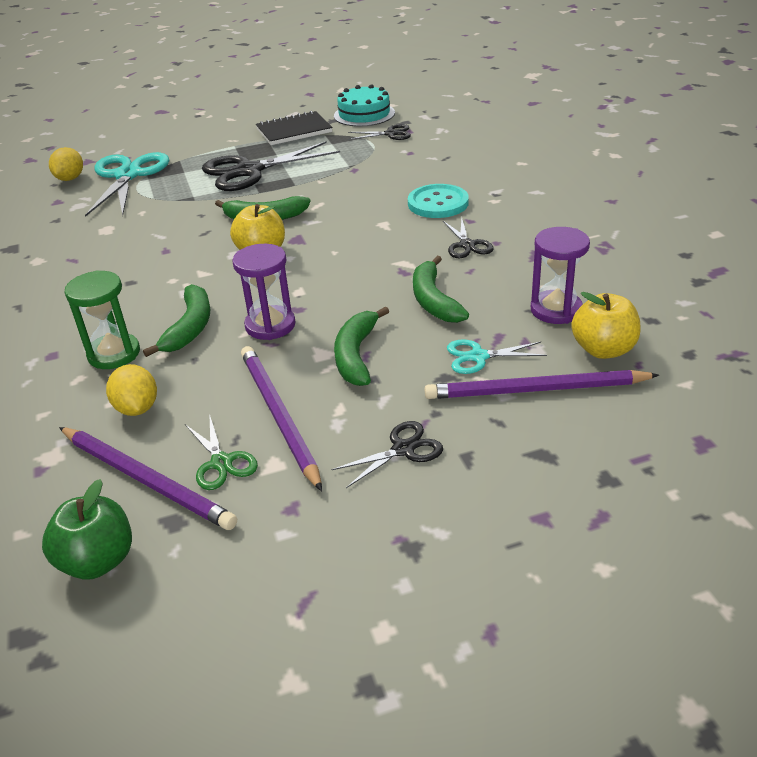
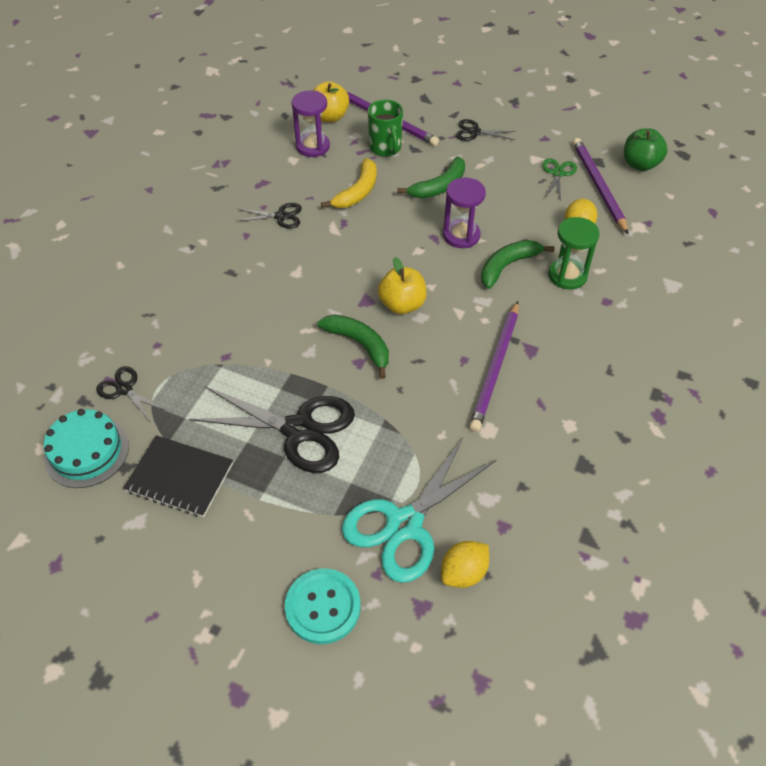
camera: 140 degrees left, 15 degrees up
(279, 416) = (511, 179): purple pencil -> purple pencil (495, 368)
(433, 300) = (357, 192): green banana -> yellow banana
(438, 203) = (236, 266): turquoise button -> turquoise button (323, 607)
(467, 245) = (281, 216): black scissors -> black scissors turned 60 degrees clockwise
(478, 356) = (385, 148): turquoise scissors -> green mug

